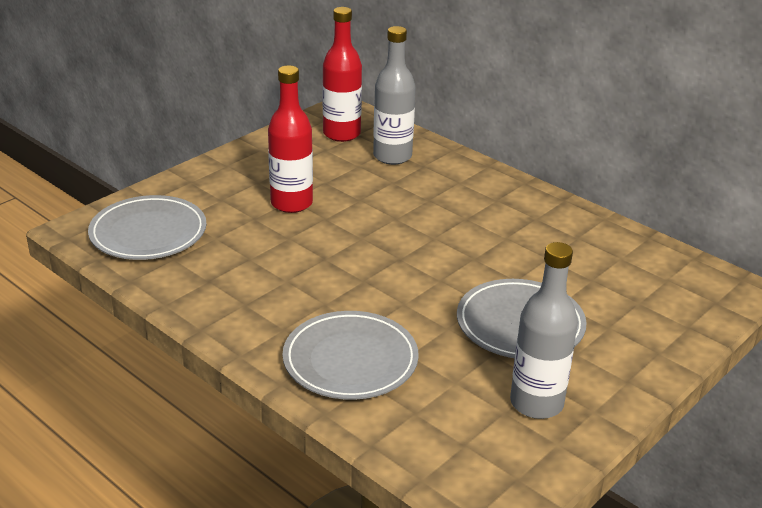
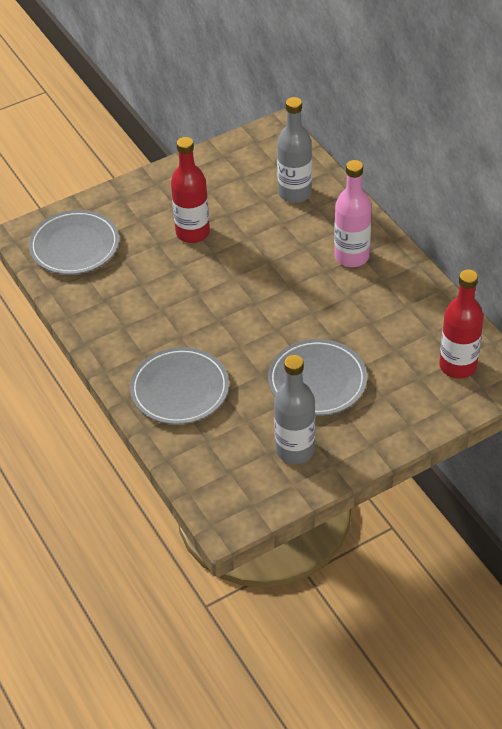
camera: 20 degrees right, 15 degrees up
(341, 134) = (263, 160): red bottle -> red bottle (458, 366)
(488, 202) = (351, 256): none -> pink bottle

